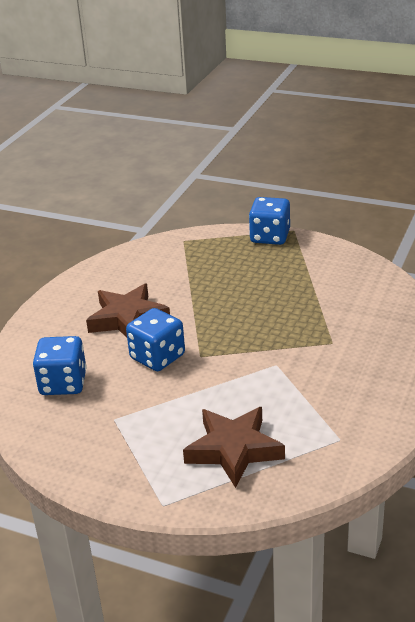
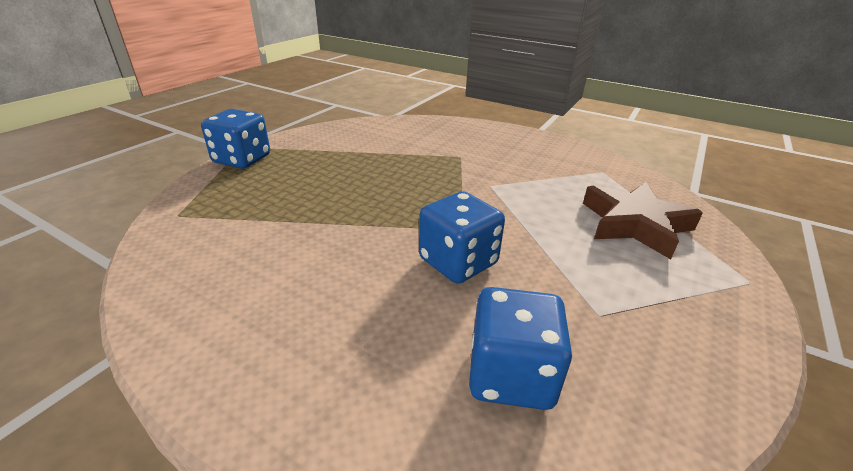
camera: 85 degrees left, 0 degrees up
(127, 319) = (349, 283): brown star -> none

